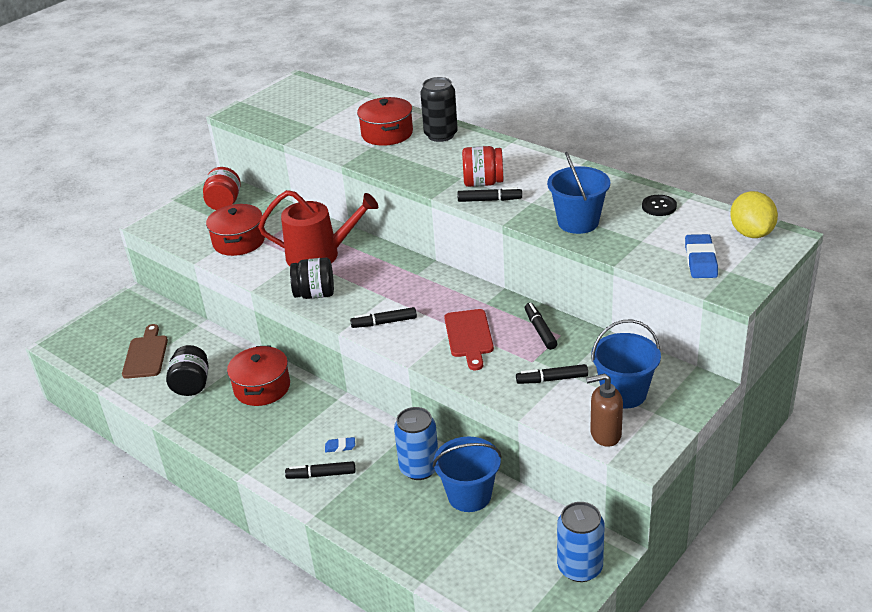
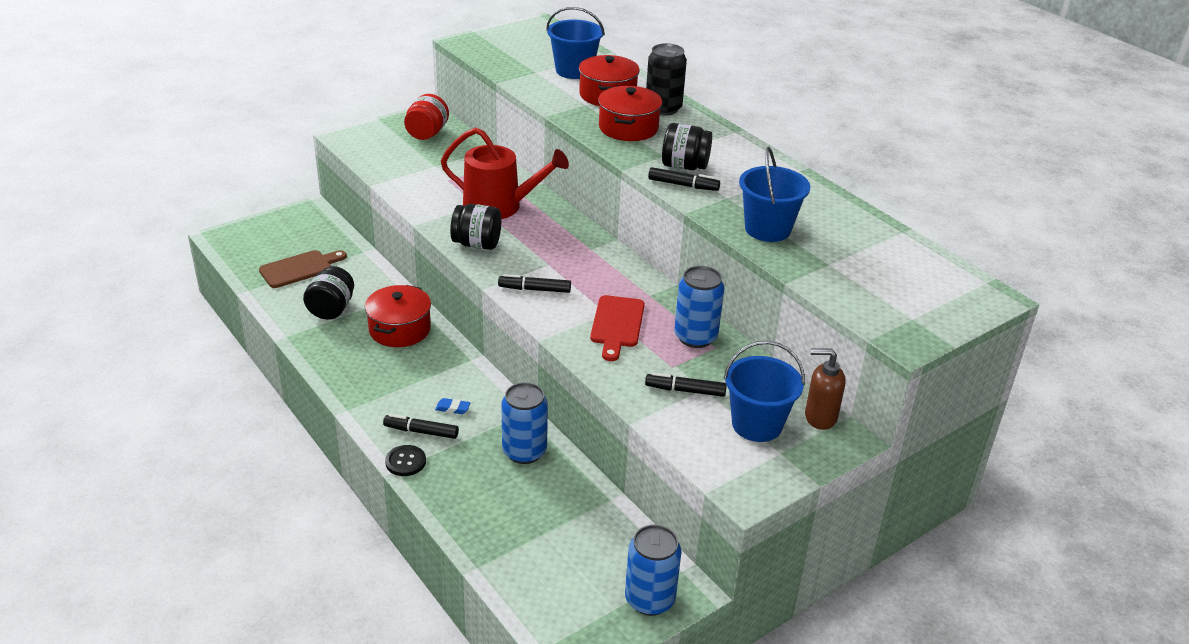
camera: 10 degrees right, 0 degrees up
(146, 354) = (299, 268): brown cutting board -> brown cutting board turned 45 degrees clockwise
(239, 241) = (424, 174): red pot -> red pot (628, 128)
(469, 495) = (564, 493): blue bucket -> blue bucket (574, 71)
(483, 183) = (684, 166): red jar -> black jar
(540, 330) = (695, 337): black marker -> blue can
(605, 434) = (716, 462): brown soap dispenser -> brown soap dispenser (820, 417)
(659, 206) = (864, 233): black button -> black button (405, 462)
(700, 260) = (884, 299): blue eraser -> none
(751, 233) = (955, 284): yellow lemon -> none

